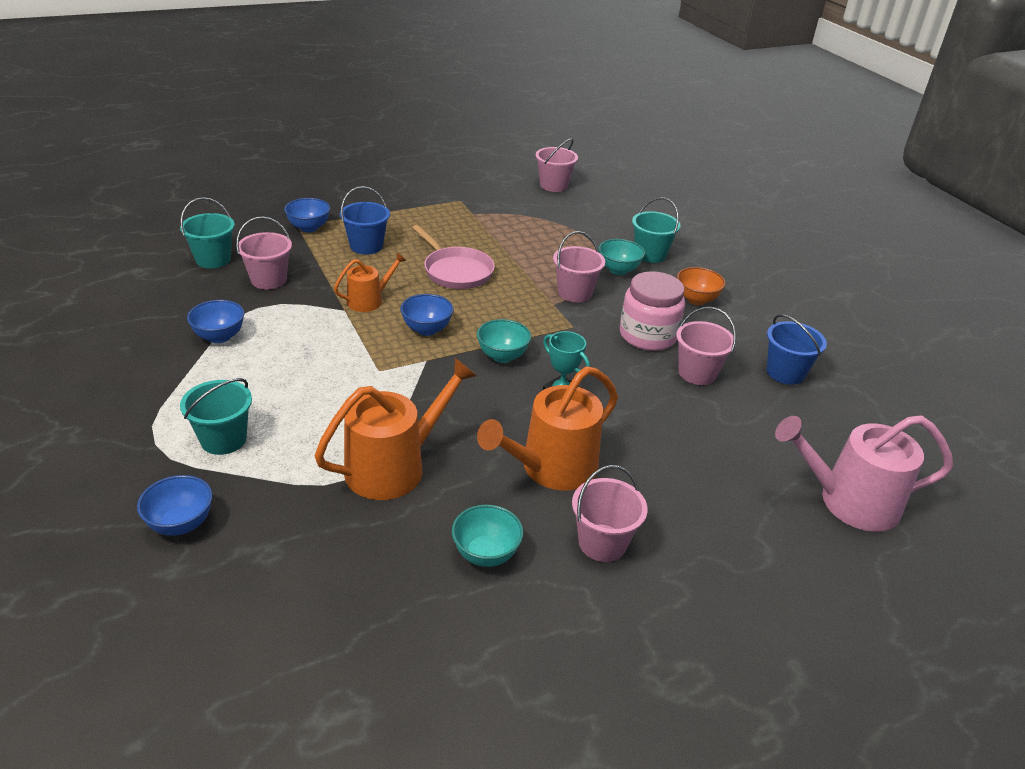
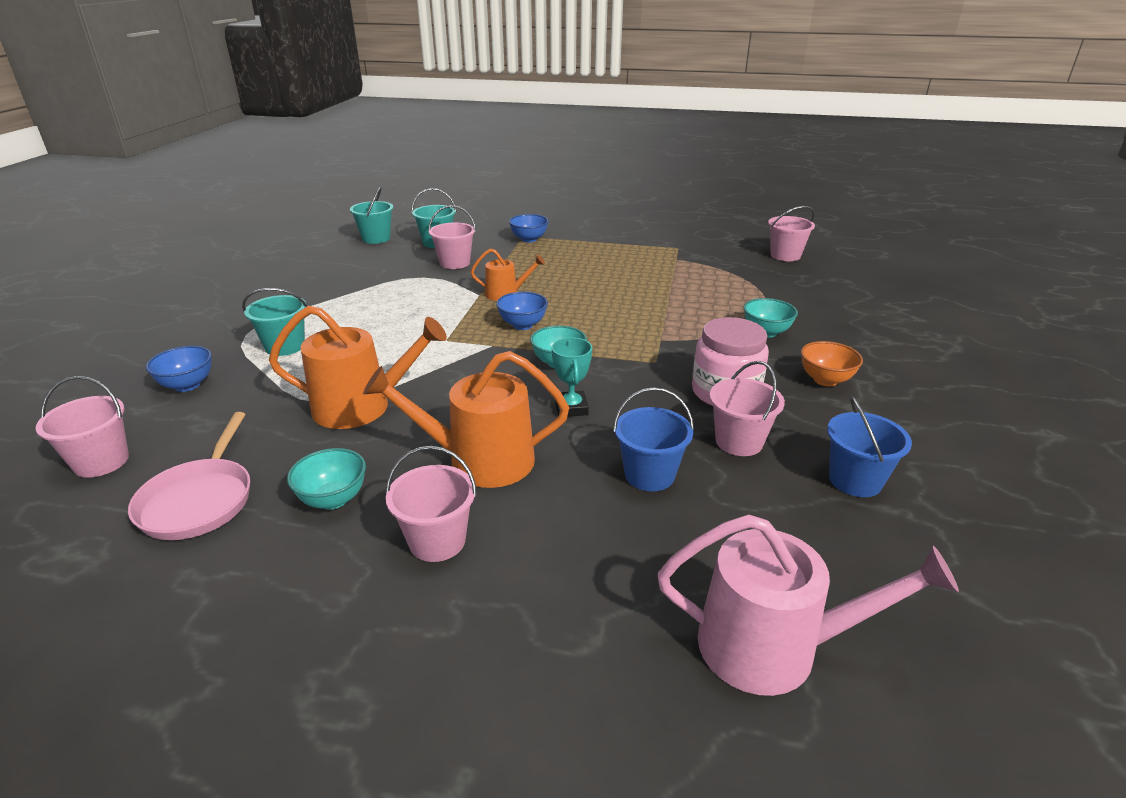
camera: 40 degrees right, 5 degrees down
(219, 337) = (374, 287): blue bowl -> none
(366, 246) = (555, 260): blue bucket -> blue bucket (649, 475)
(455, 271) = (604, 293): pink pan -> pink pan (200, 500)
(575, 293) = (694, 337): pink bucket -> pink bucket (101, 462)
(650, 254) = (820, 329): turquoise bucket -> turquoise bucket (376, 238)
(849, 502) = (772, 646): pink watering can -> pink watering can turned 150 degrees clockwise

